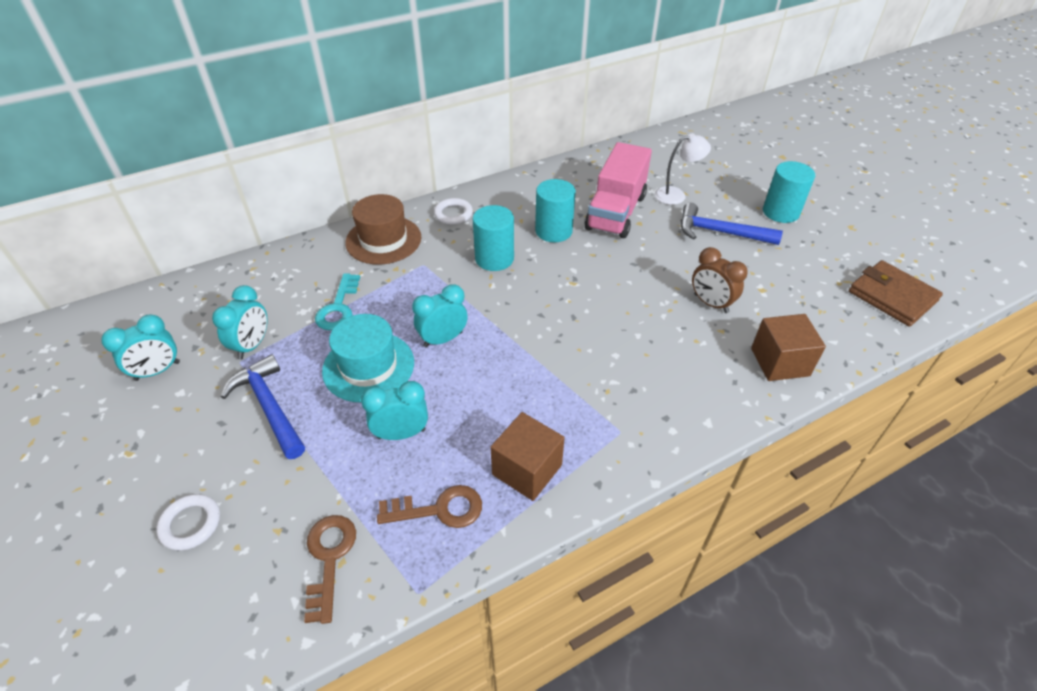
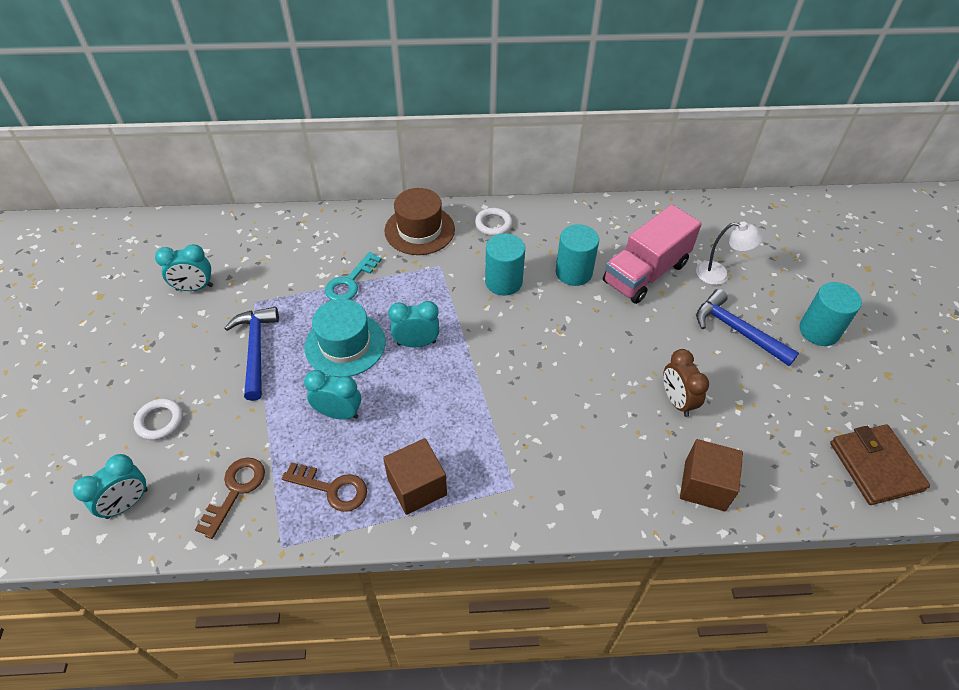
camera: 25 degrees right, 5 degrees up
(252, 345) = (269, 291): turquoise clock -> turquoise clock (127, 503)

